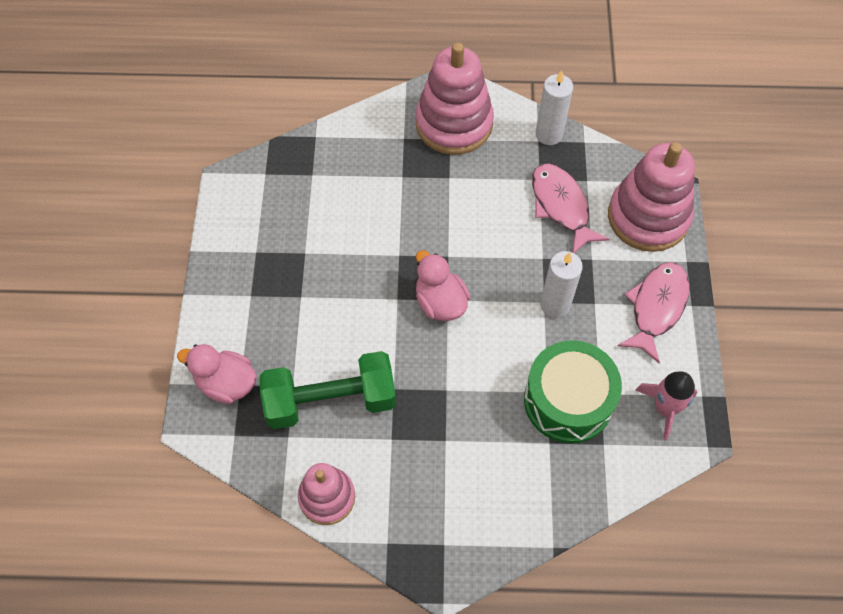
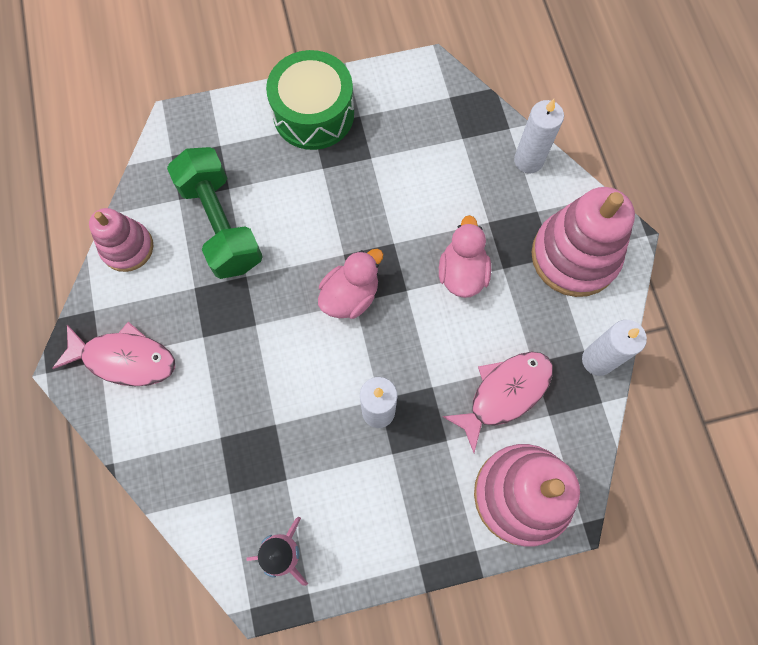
camera: 75 degrees right, 10 degrees up
(226, 383) = (219, 134): pink duck -> pink duck (462, 273)
(353, 131) = (528, 160): none -> white candle
(568, 401) = (270, 447): green drum -> green drum (313, 113)
(656, 307) = (405, 524): pink fish -> pink fish (124, 359)

